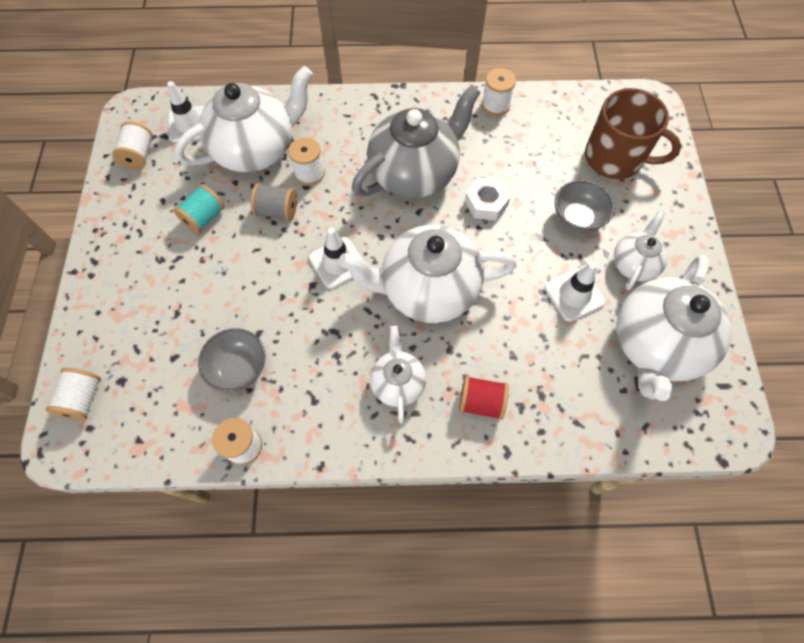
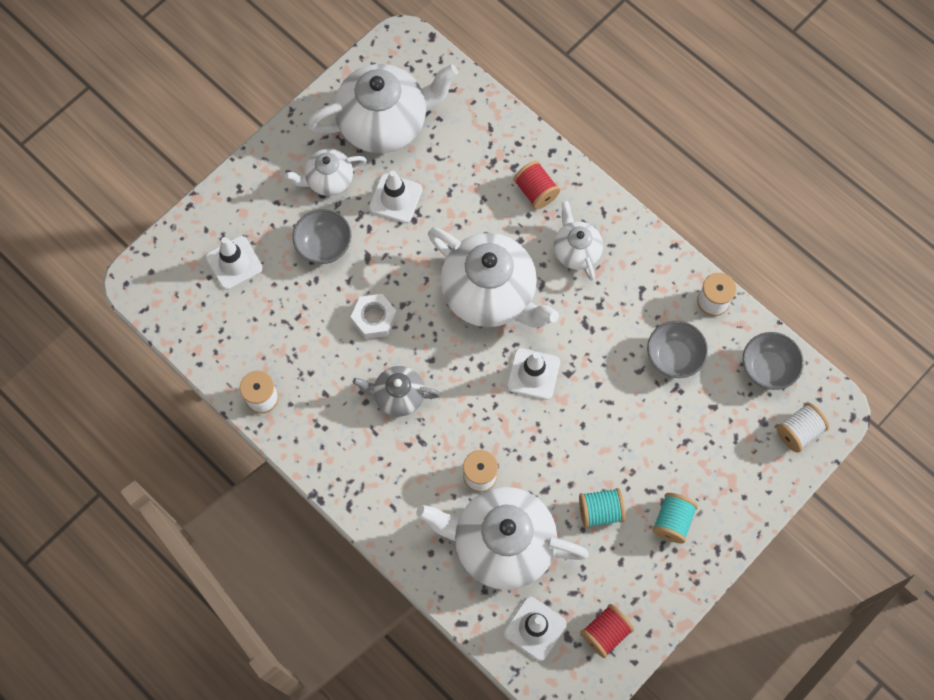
camera: 135 degrees left, 5 degrees up
(139, 155) = (605, 633): white spool -> red spool
(143, 252) = (672, 521): none -> turquoise spool
(149, 429) = (767, 368): none -> grey bowl
(277, 211) = (537, 462): grey spool -> none
(398, 383) = (576, 251): white teapot -> white teapot turned 120 degrees clockwise
(414, 173) = (398, 396): grey teapot -> grey teapot, size x0.53
(615, 158) = (234, 263): brown mug -> white traffic cone

